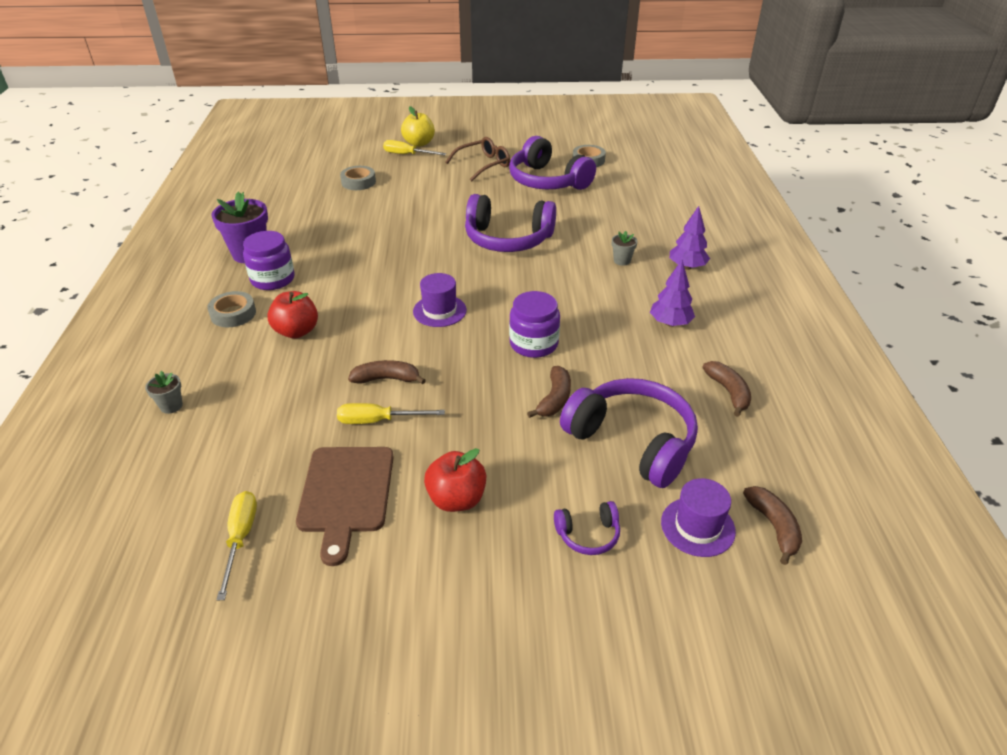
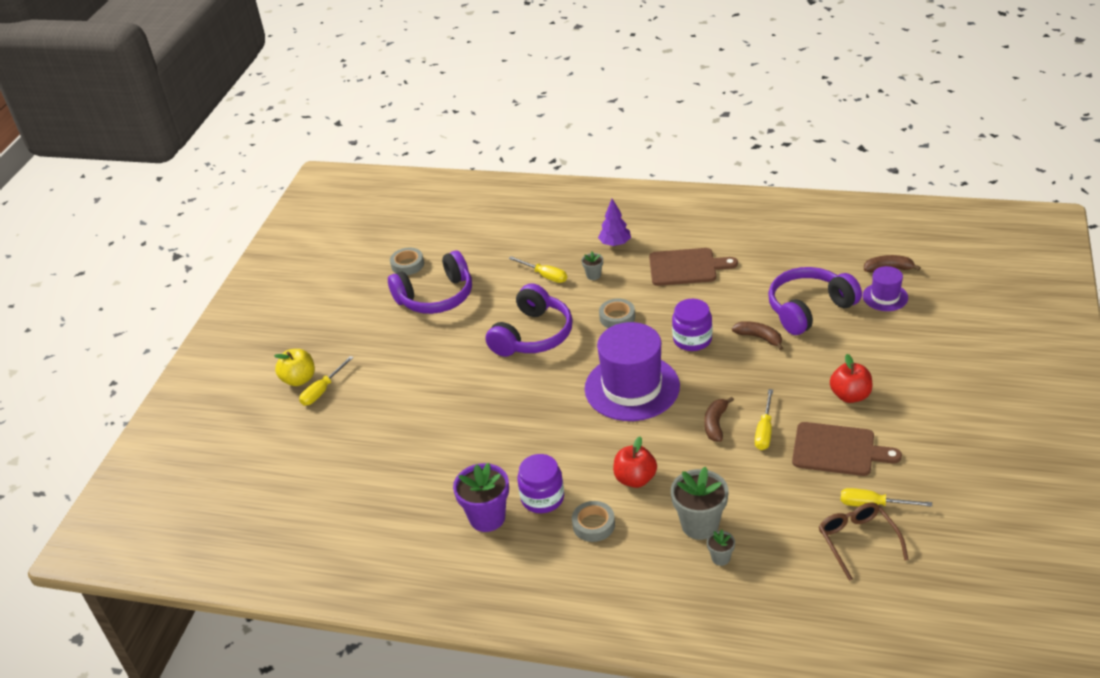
camera: 70 degrees left, 0 degrees up
(224, 385) = (700, 525): none -> grey flower pot
(358, 182) = (368, 432): grey tape -> grey tape (617, 317)
(439, 311) = (632, 387): purple hat -> purple hat, size x2.04
(483, 165) = (379, 336): brown glasses -> brown glasses (858, 541)
(588, 535) = (887, 341): purple headphones -> none
(606, 231) = (544, 276): none -> yellow screwdriver
(670, 323) = (686, 267): purple tree -> brown cutting board
(728, 392) = (769, 258): brown banana -> none

